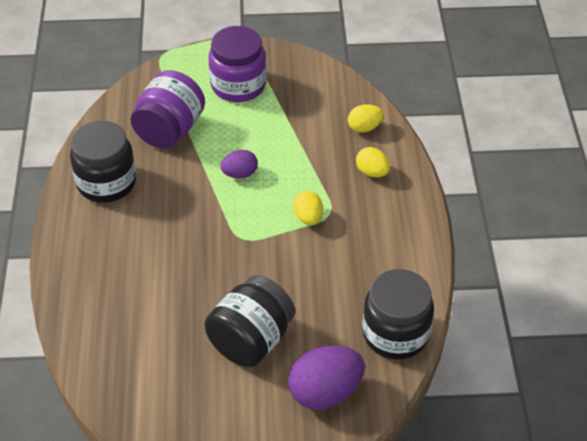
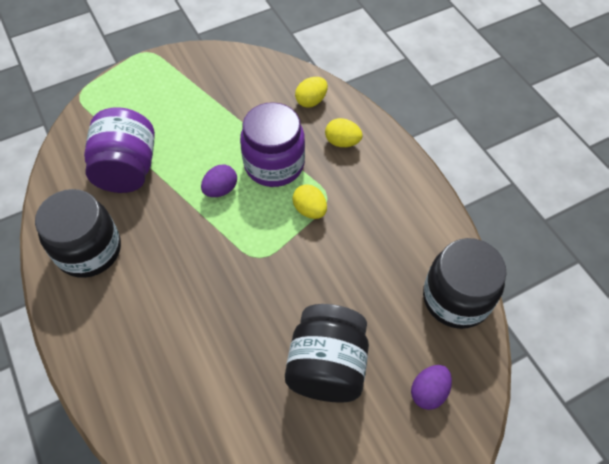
camera: 25 degrees left, 10 degrees up
(238, 85) = (171, 99): purple jar -> purple jar (274, 164)
(325, 392) = (428, 392): purple egg -> purple egg, size x0.56

